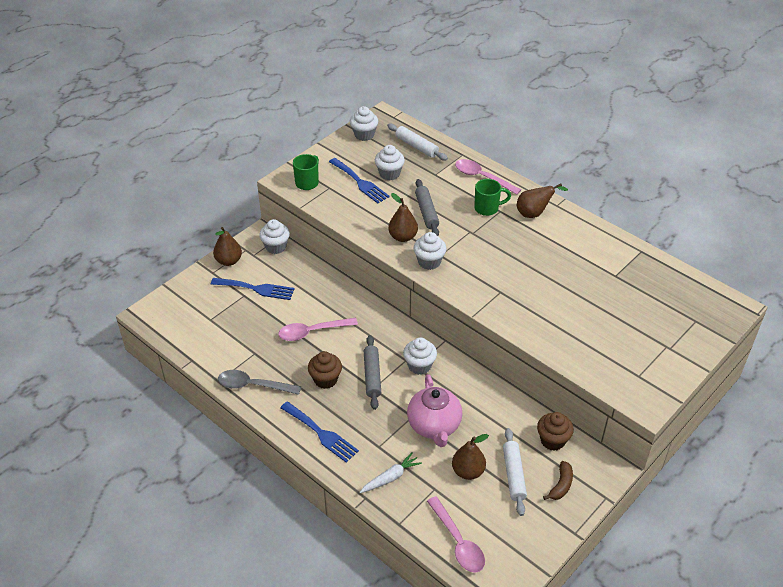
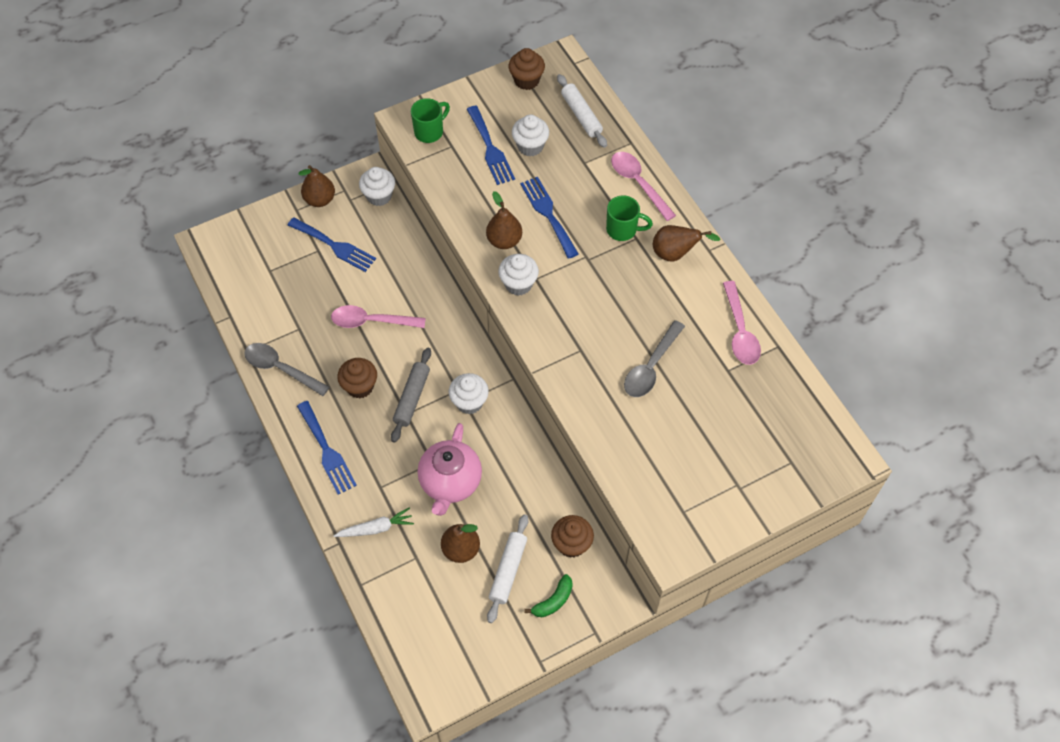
camera: 20 degrees right, 15 degrees up
(364, 135) = (526, 80): white cupcake -> brown cupcake
(426, 212) = (548, 214): grey rolling pin -> blue fork
(458, 542) = (411, 627): pink spoon -> pink spoon (740, 331)
(559, 288) = (651, 367): none -> grey spoon
(561, 485) = (553, 601): brown banana -> green banana

